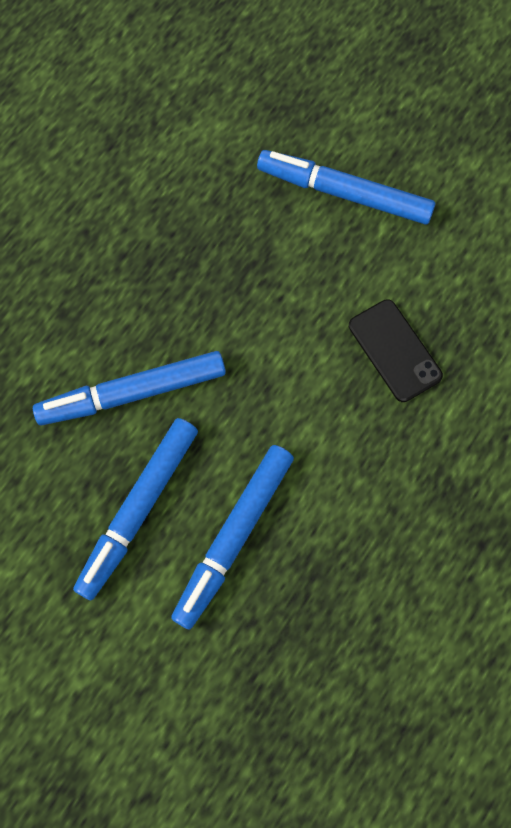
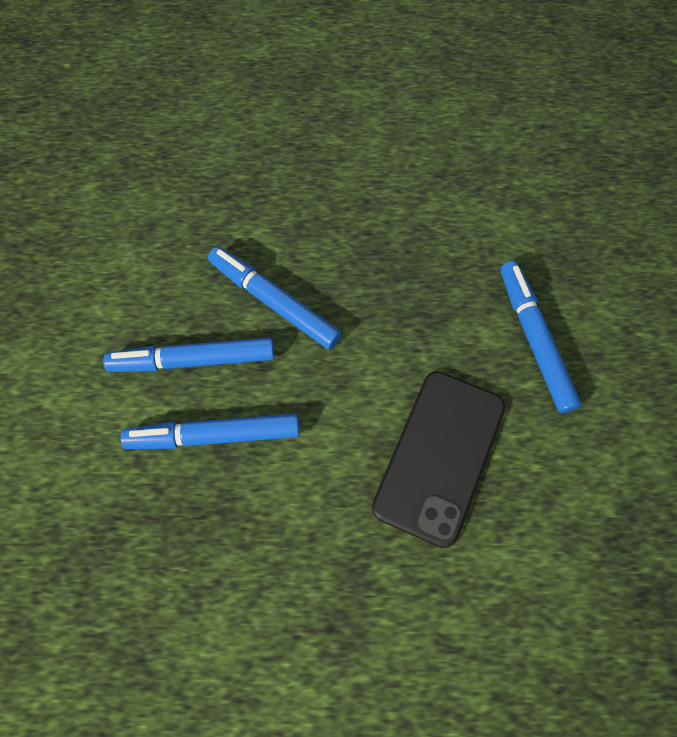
camera: 55 degrees right, 5 degrees down
(394, 351) = (439, 456): black phone -> black phone, size x1.77

